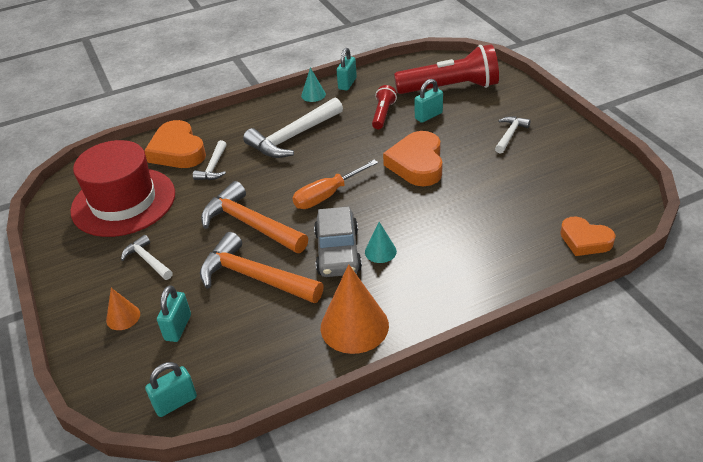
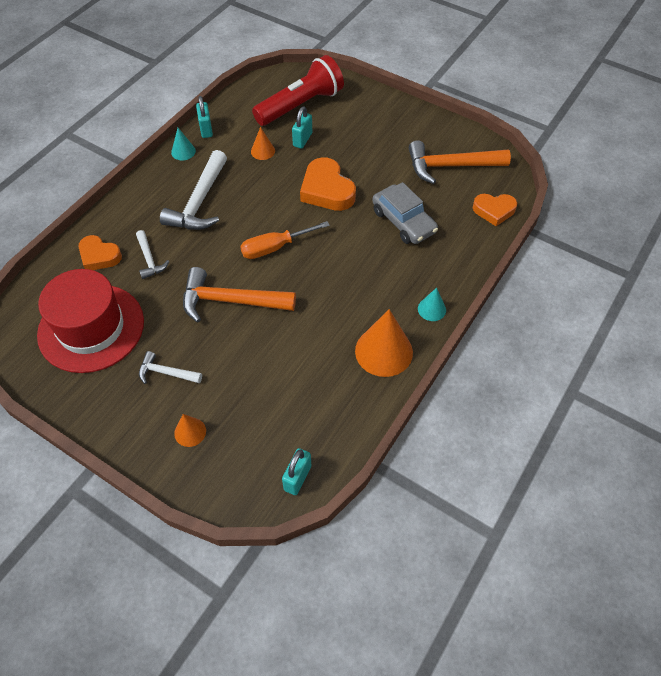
camera: 35 degrees left, 15 degrees up
(177, 151) = (99, 256): orange heart -> orange heart, size x0.66
(178, 327) = (246, 418): turquoise padlock -> none
(254, 277) = (273, 346): orange hammer -> orange hammer (450, 166)
(327, 195) = (275, 247): orange screwdriver -> orange screwdriver turned 45 degrees clockwise
(338, 252) = (323, 295): grey car -> grey car (403, 221)
(380, 251) = (356, 281): turquoise cone -> turquoise cone (431, 309)
(383, 114) = (263, 151): red flashlight -> orange cone
(510, 135) = (380, 136): white hammer -> none

